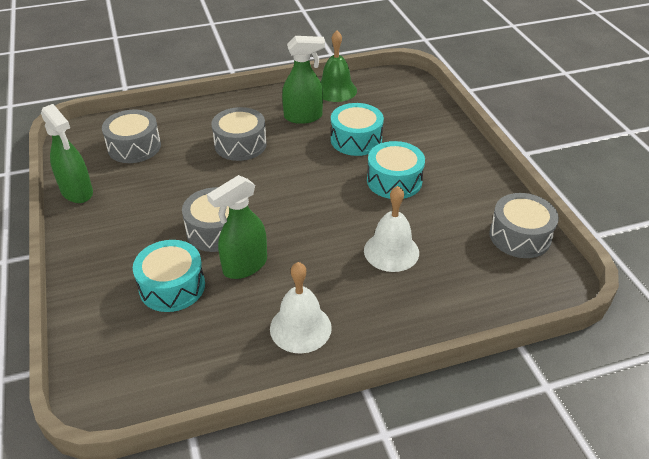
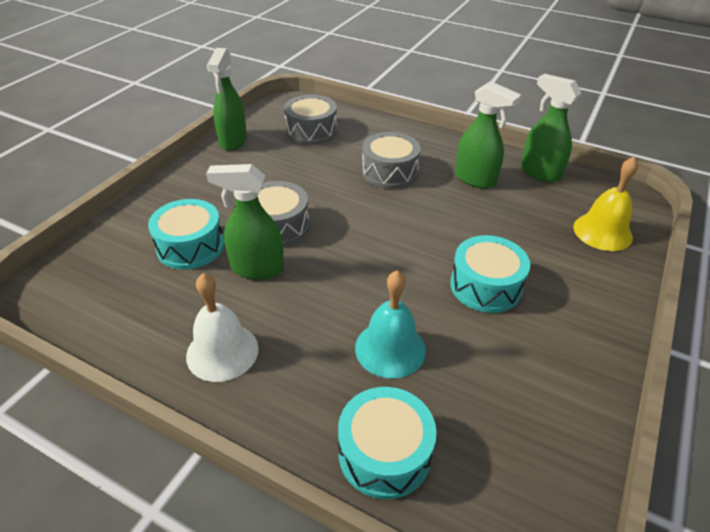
camera: 45 degrees right, 0 degrees up
(336, 90) = (539, 173): green bell -> green spray bottle
(356, 140) = (499, 226): turquoise drum -> turquoise drum (384, 453)
(391, 251) = (390, 348): white bell -> turquoise bell
(413, 109) = (602, 232): none -> yellow bell
(520, 236) = (555, 443): grey drum -> none

